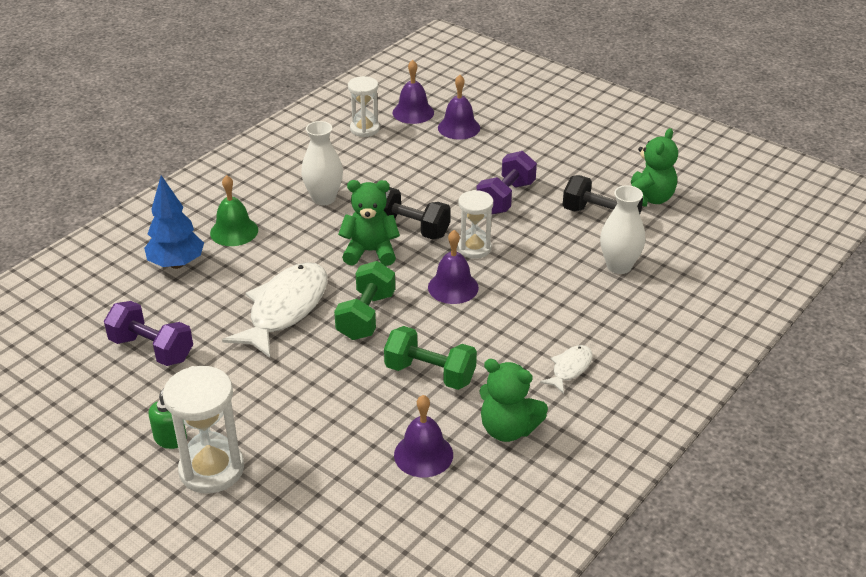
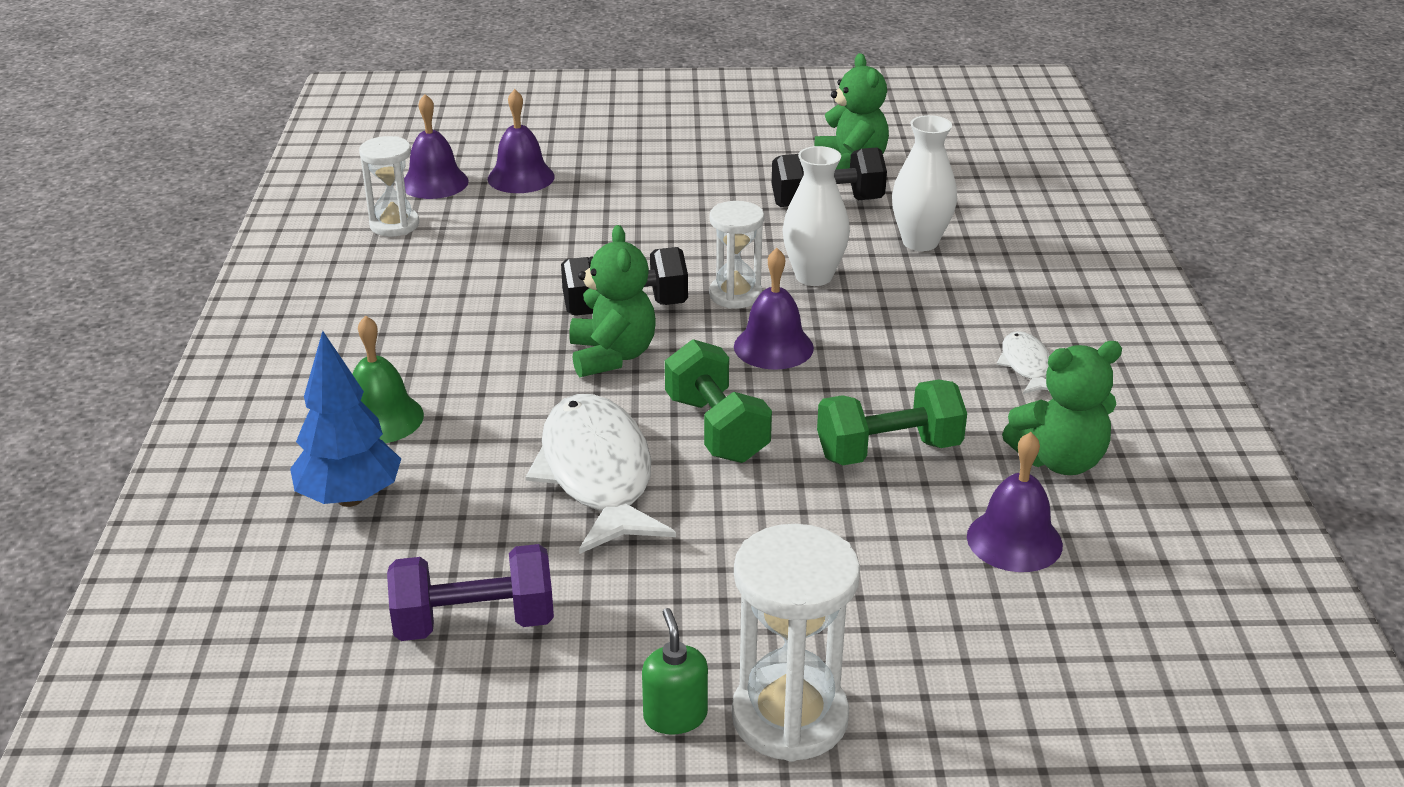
camera: 40 degrees left, 5 degrees down
(324, 198) = (456, 324): white vase -> white vase (813, 276)
(370, 252) = (612, 356): green teddy bear -> green teddy bear turned 120 degrees clockwise
(505, 198) = (692, 228): purple dumbbell -> none

